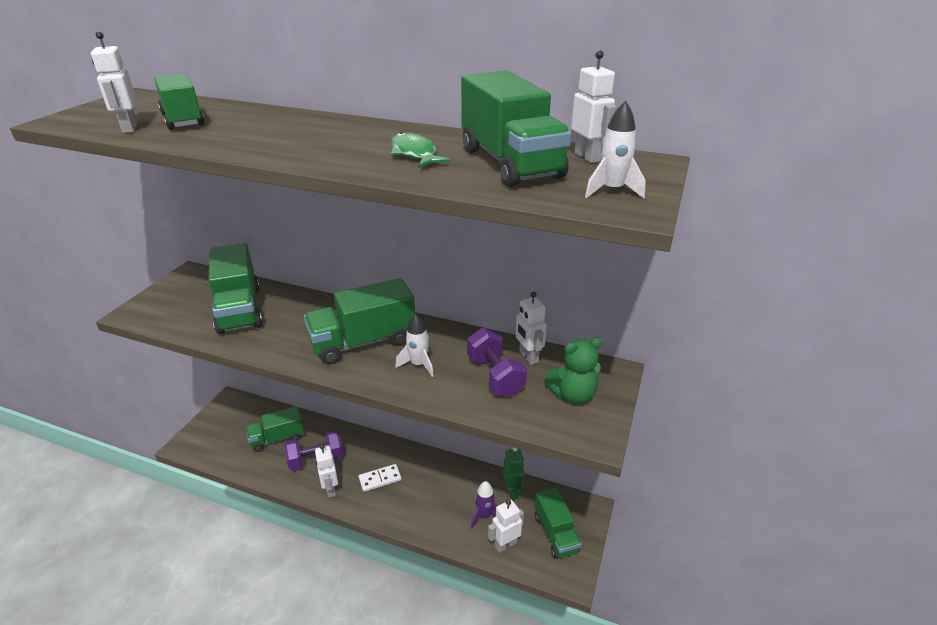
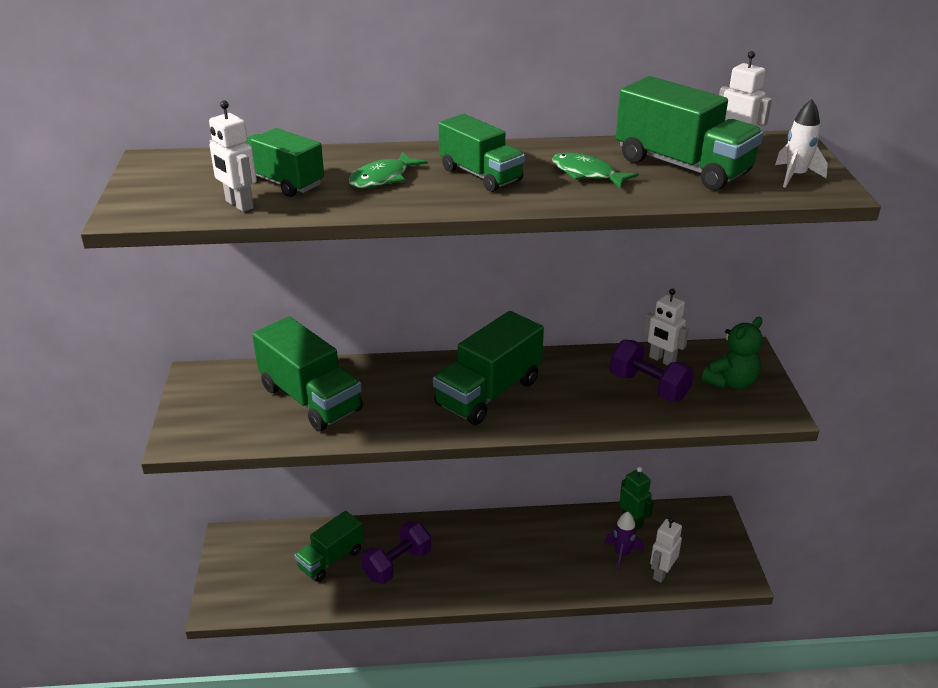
camera: 25 degrees left, 0 degrees up
(254, 129) = (383, 178): none -> green fish
(330, 489) = (440, 588): white robot -> none
(380, 479) = (487, 559): white domino -> none
(418, 364) = (566, 398): white rocket -> none
(555, 533) = (700, 545): green truck -> green truck (480, 175)

